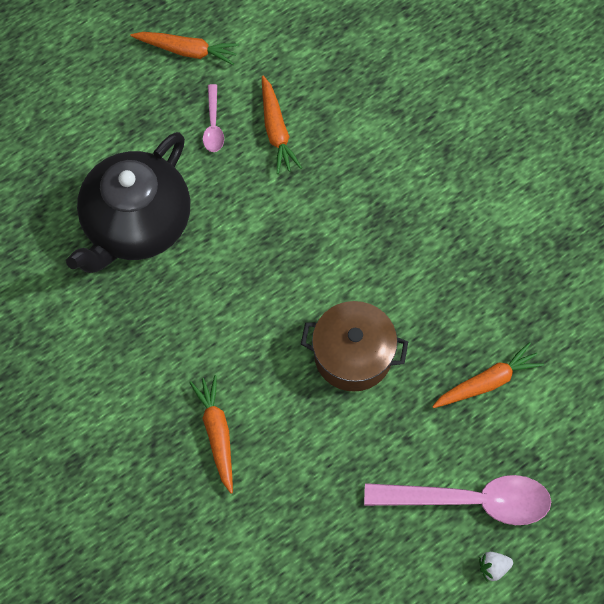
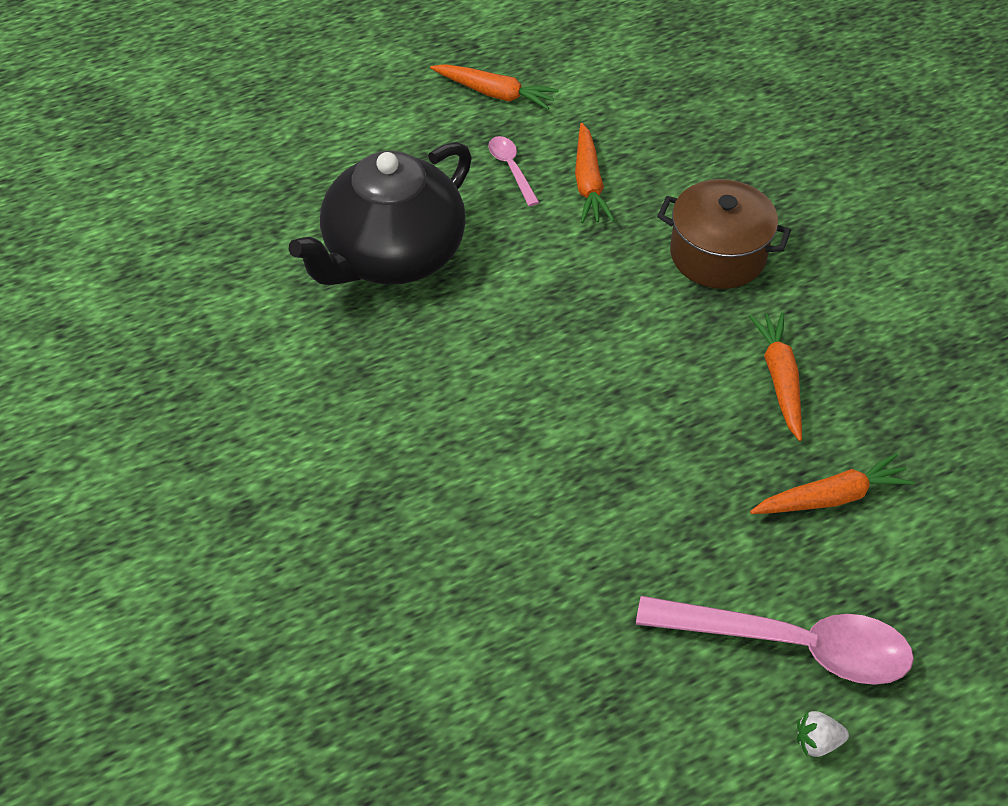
camera: 10 degrees right, 15 degrees down
(213, 125) = (511, 168): pink spoon -> pink spoon turned 150 degrees clockwise
(217, 434) = (445, 504): orange carrot -> orange carrot (780, 379)
(353, 355) = (648, 438): brown pot -> brown pot (717, 254)

